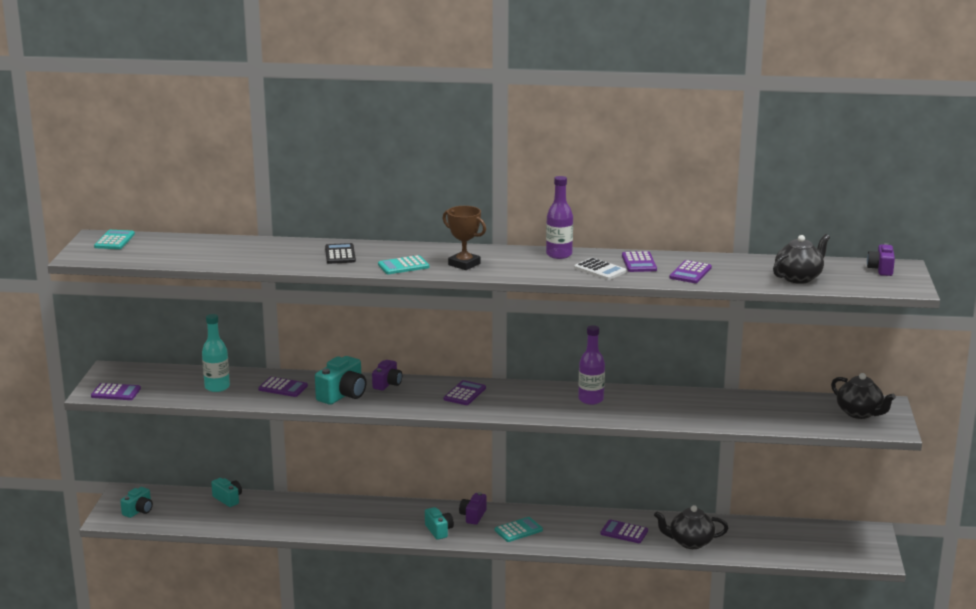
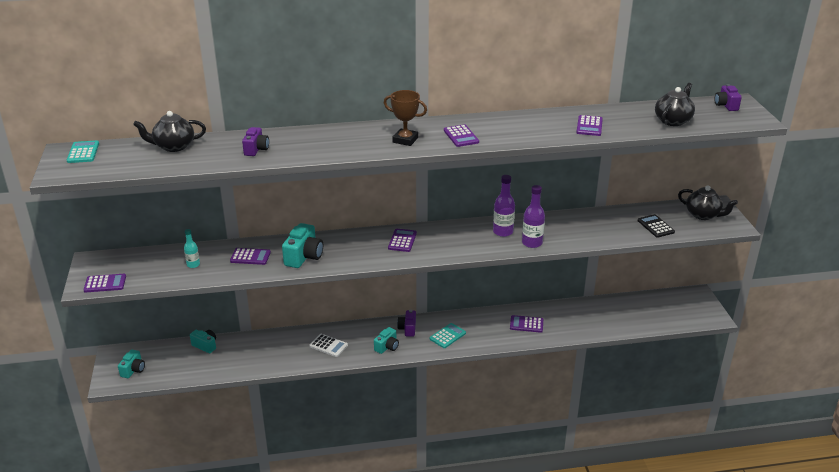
camera: 15 degrees left, 10 degrees up
(217, 387) = (193, 264): turquoise bottle -> turquoise bottle, size x0.61
(340, 254) = (295, 143): black calculator -> black calculator (655, 226)
(387, 384) = (336, 240): purple camera -> purple camera (256, 149)
(403, 266) = (355, 148): turquoise calculator -> none
(439, 530) = (387, 347): turquoise camera -> turquoise camera turned 75 degrees clockwise
(559, 255) = (476, 121): purple bottle -> purple bottle (532, 243)
(600, 270) = (518, 132): white calculator -> white calculator (328, 346)
(639, 263) = (543, 121): purple calculator -> purple calculator (461, 136)
(690, 542) = (577, 325): black teapot -> black teapot (173, 146)

